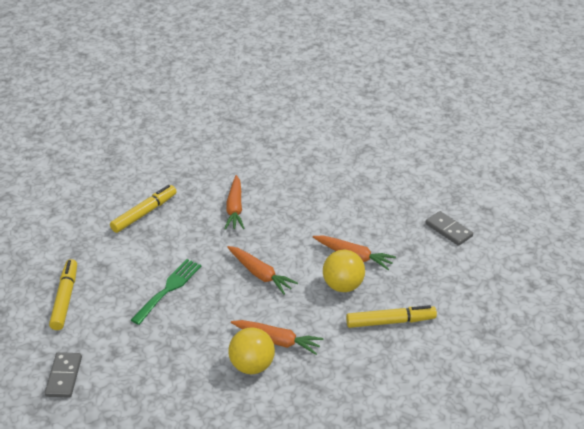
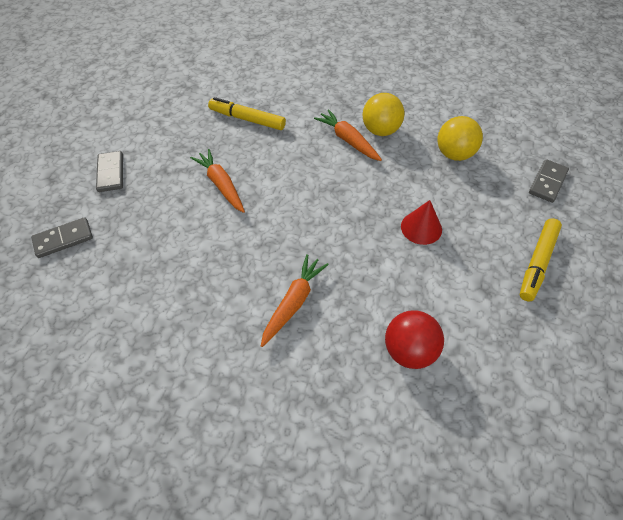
camera: 150 degrees left, 15 degrees up
(144, 213) = (409, 350): yellow marker -> red ball
(168, 289) = (421, 228): green fork -> red cone
(260, 274) = (321, 204): orange carrot -> none
(343, 285) = (256, 162): yellow ball -> yellow ball (454, 154)
(422, 182) = (63, 239): none -> grey domino

